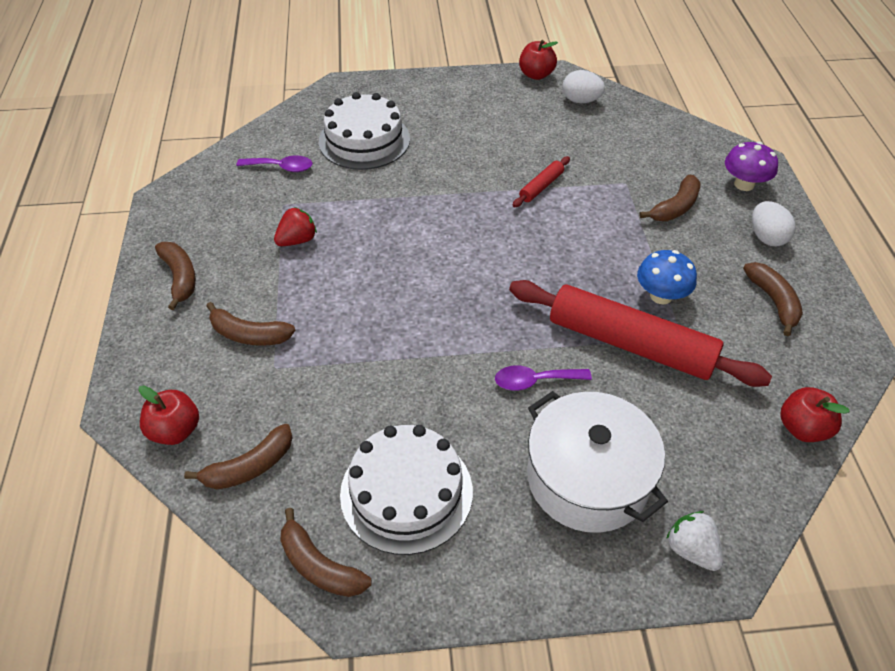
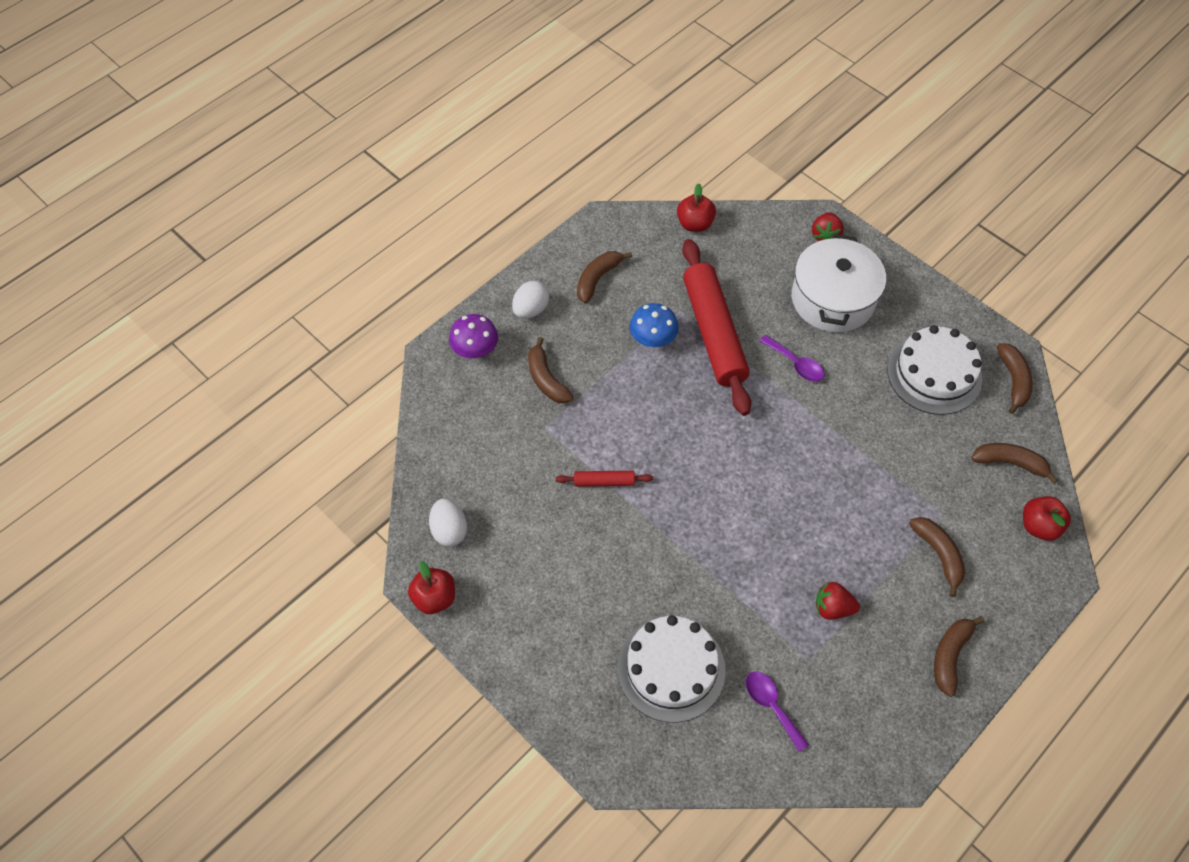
camera: 130 degrees left, 10 degrees up
(675, 207) = (546, 379): brown banana -> brown banana turned 120 degrees counterclockwise
(691, 550) = (825, 235): white strawberry -> red strawberry

